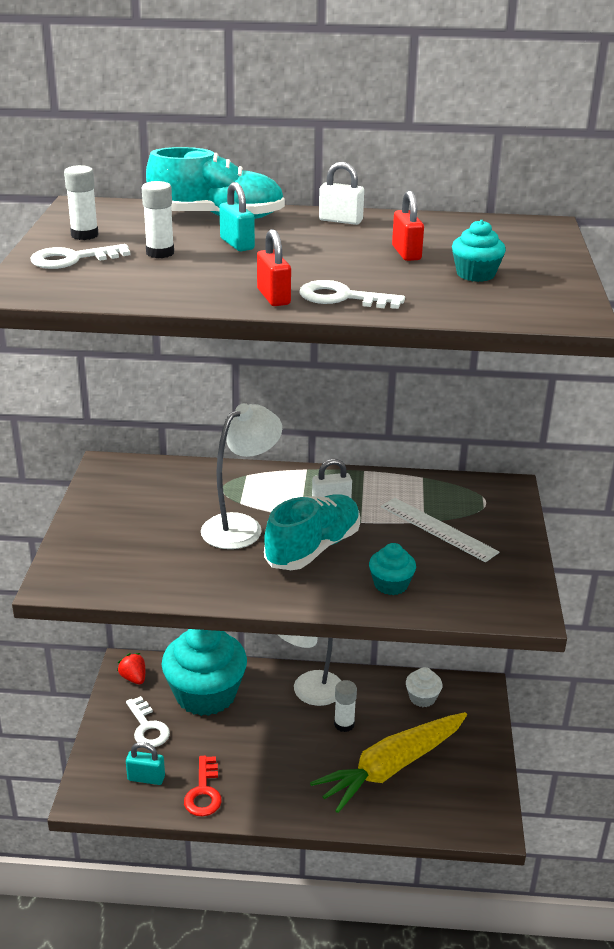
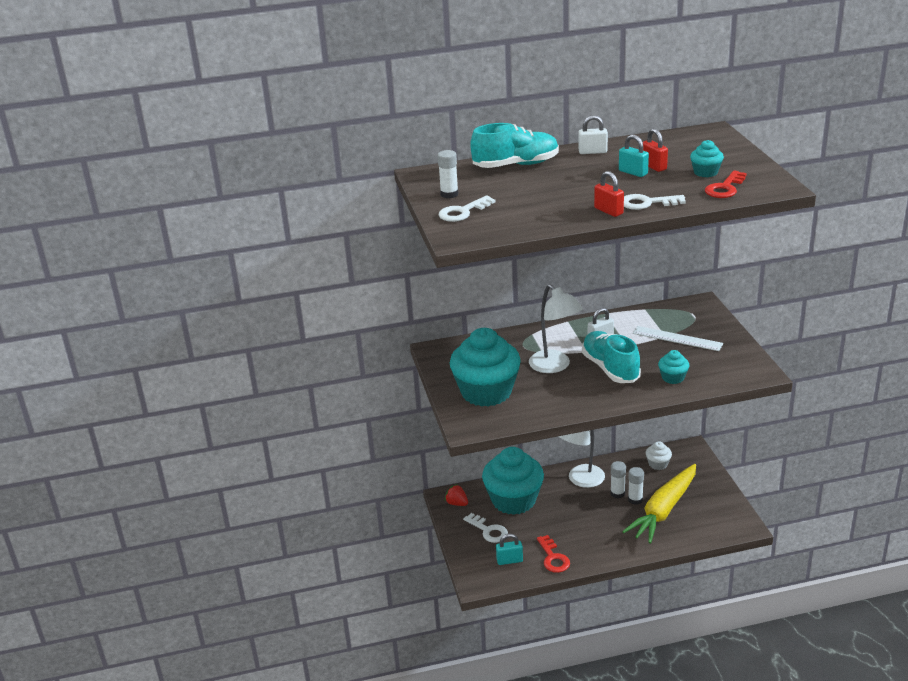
camera: 15 degrees left, 0 degrees up
(123, 539) = (486, 392): none -> turquoise cupcake
(160, 253) = (510, 197): white glue stick -> white glue stick (635, 499)
(237, 244) = (549, 181): turquoise padlock -> turquoise padlock (633, 172)
(241, 526) = (555, 366): white lamp -> white lamp turned 120 degrees clockwise
(313, 548) = (610, 368): turquoise shoe -> turquoise shoe turned 45 degrees counterclockwise
(483, 300) = (725, 188): none -> red key

